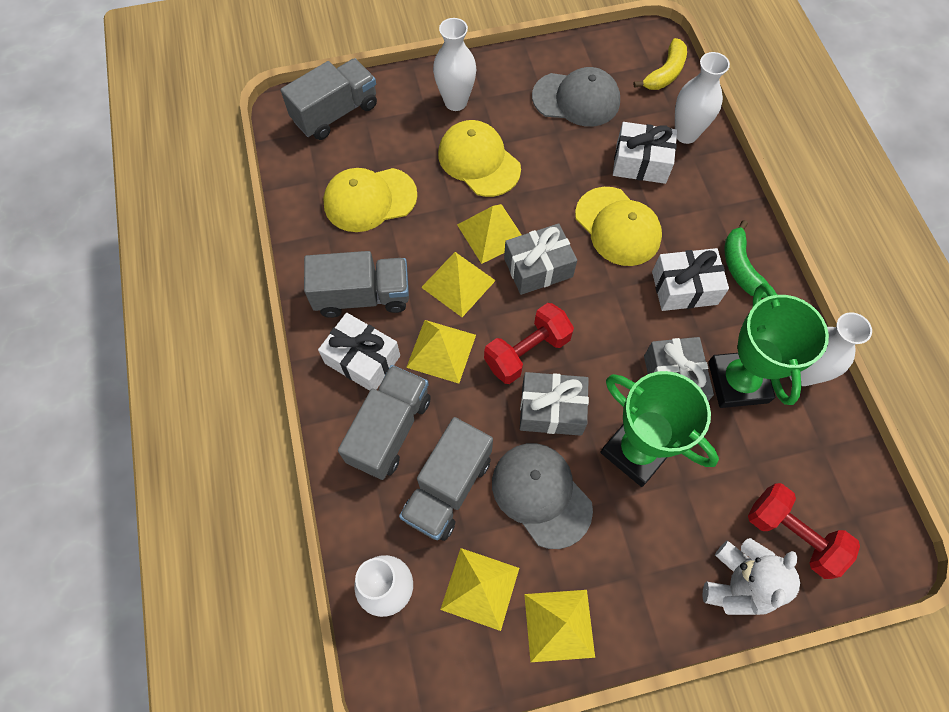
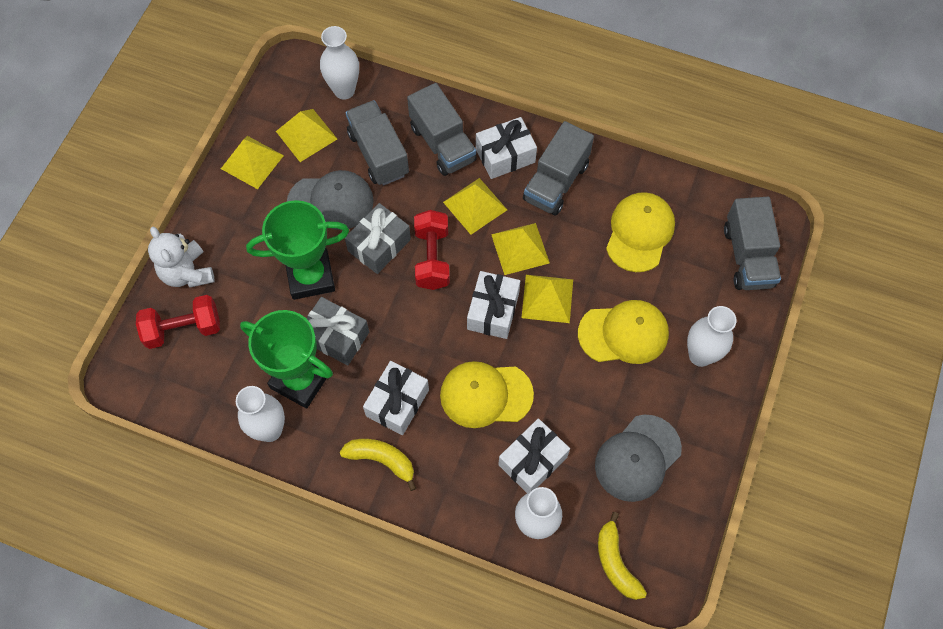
camera: 125 degrees right, 0 degrees up
(538, 267) = (493, 311): grey gift -> white gift
(740, 267) = (381, 460): green banana -> yellow banana

